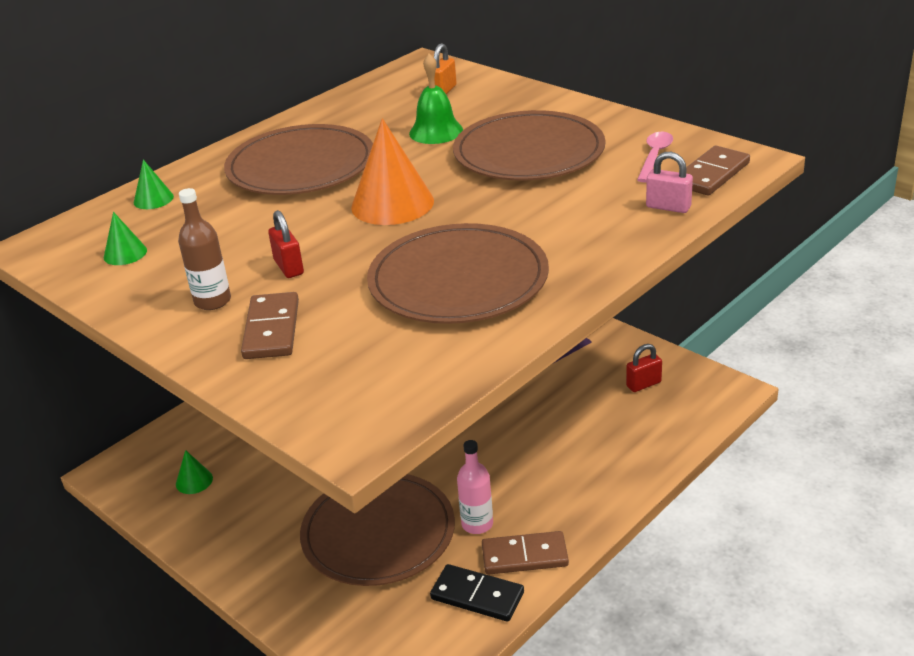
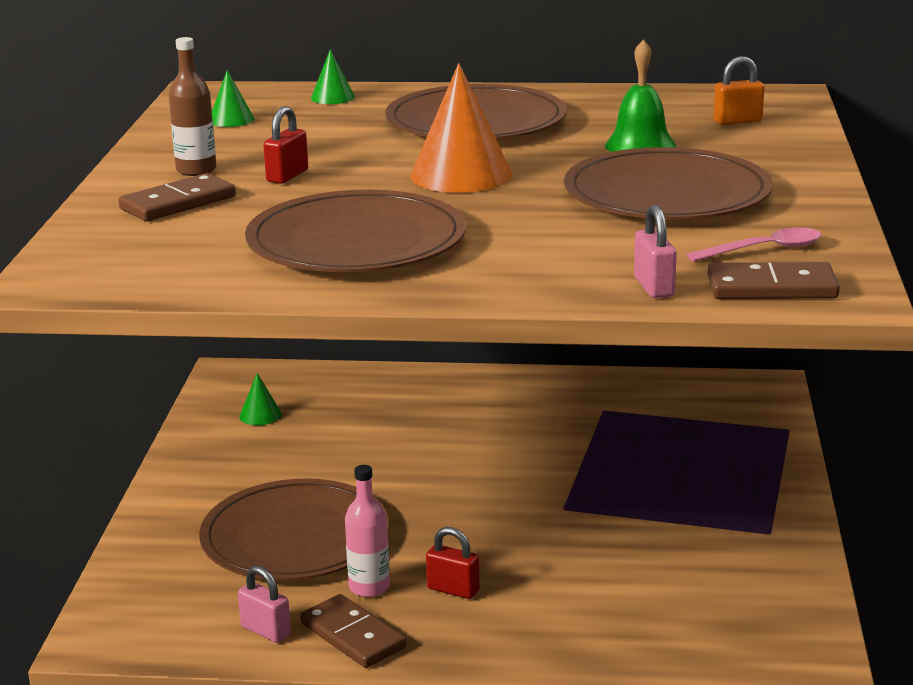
camera: 50 degrees right, 10 degrees down
(477, 596) = (266, 631): black domino -> pink padlock
(643, 384) = (738, 600): red padlock -> red padlock (453, 590)

